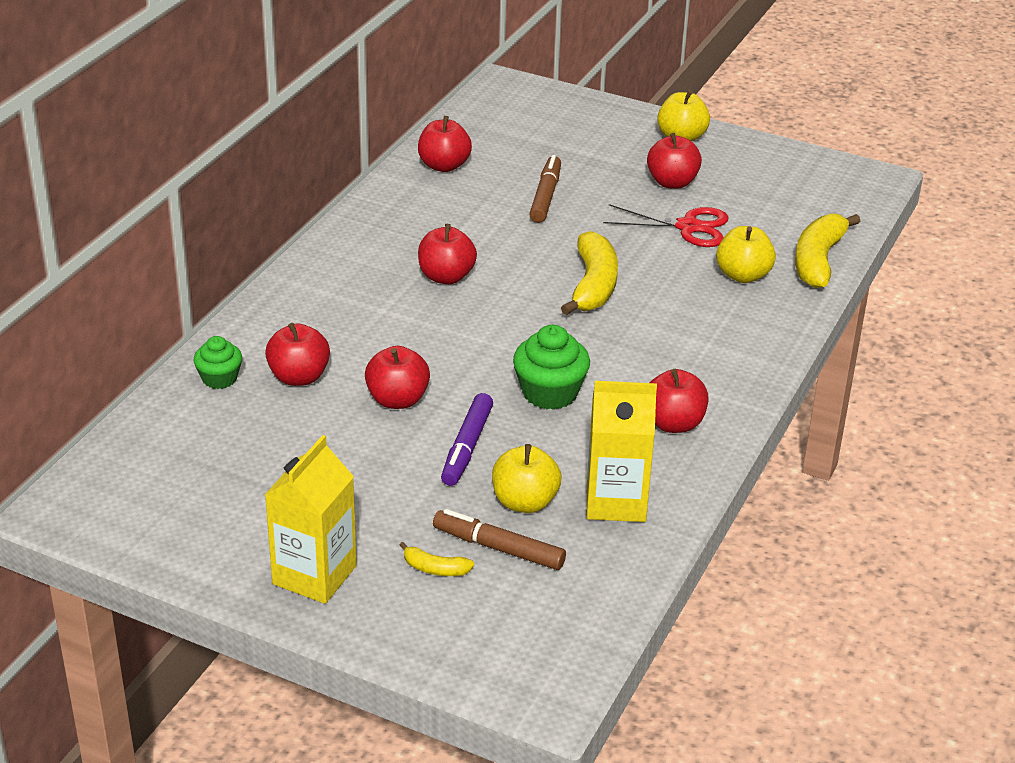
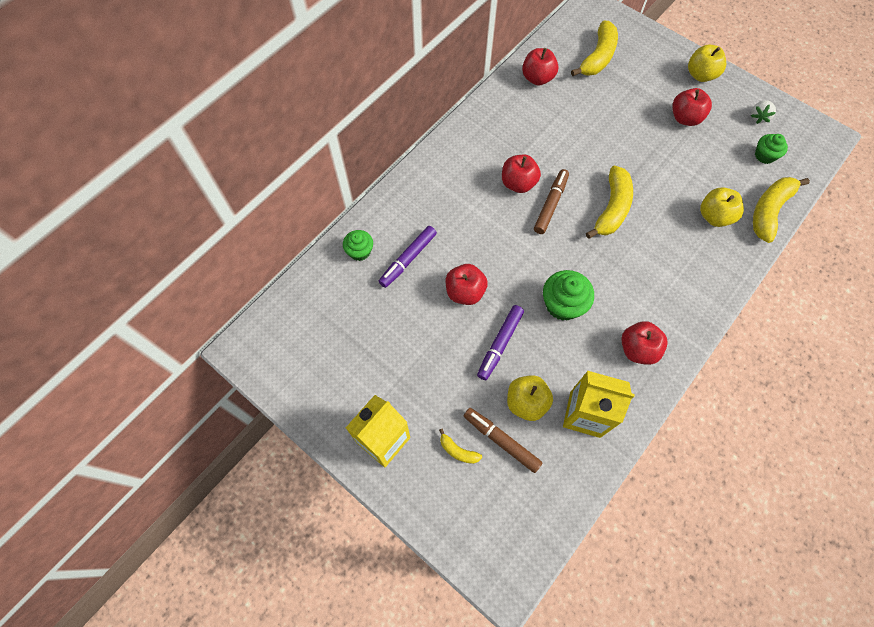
camera: 15 degrees right, 30 degrees up
(299, 377) = (408, 259): red apple -> purple marker
(527, 135) = (597, 57): none -> yellow banana
(545, 196) = (598, 118): brown marker -> brown marker (550, 204)
(688, 227) = (686, 163): red scissors -> none
(775, 170) = (758, 117): none -> white strawberry
(795, 207) = (764, 155): none -> green cupcake

